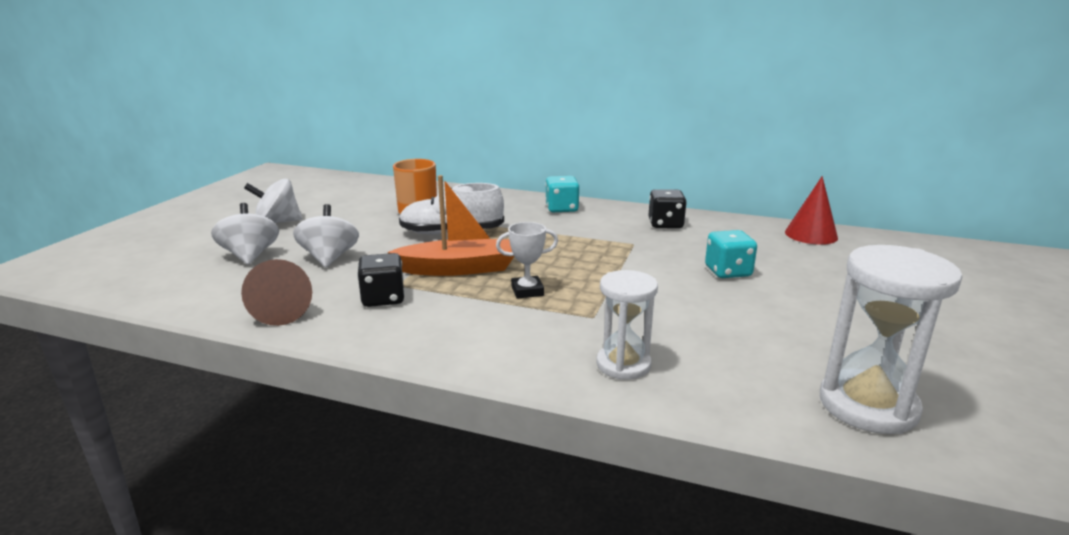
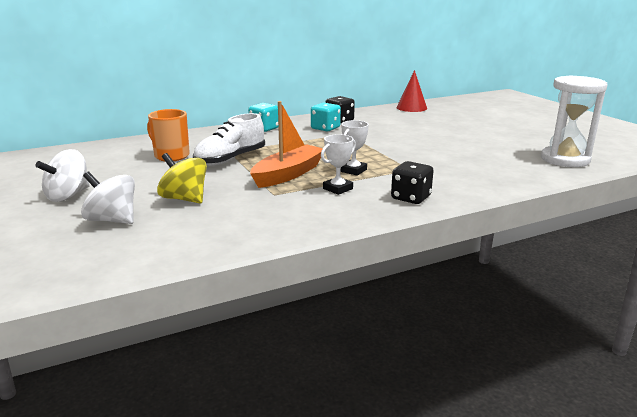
camera: 45 degrees left, 0 degrees up
(283, 310) = (239, 233): brown cone -> none
(329, 258) = (184, 199): white spinning top -> yellow spinning top
(383, 298) = (286, 203): black dice -> black dice (410, 198)
(461, 305) = (338, 189): none -> white trophy
(623, 364) = (468, 181): white hourglass -> none
(728, 271) = (417, 132): turquoise dice -> turquoise dice (325, 128)

